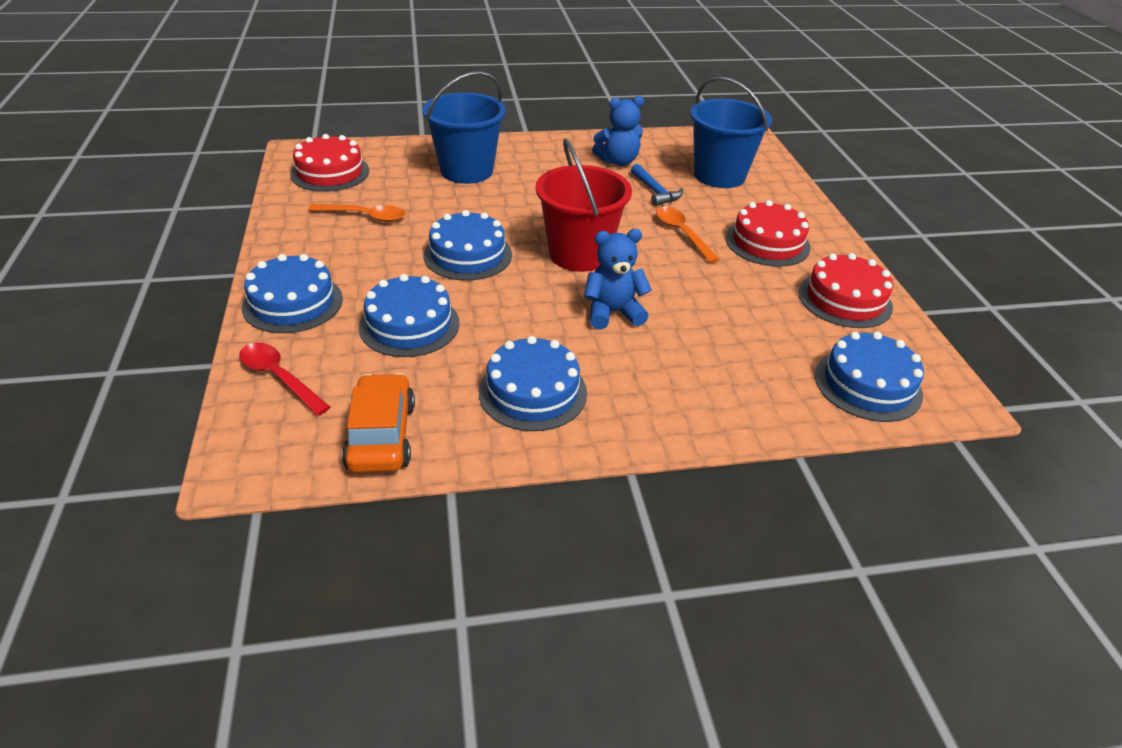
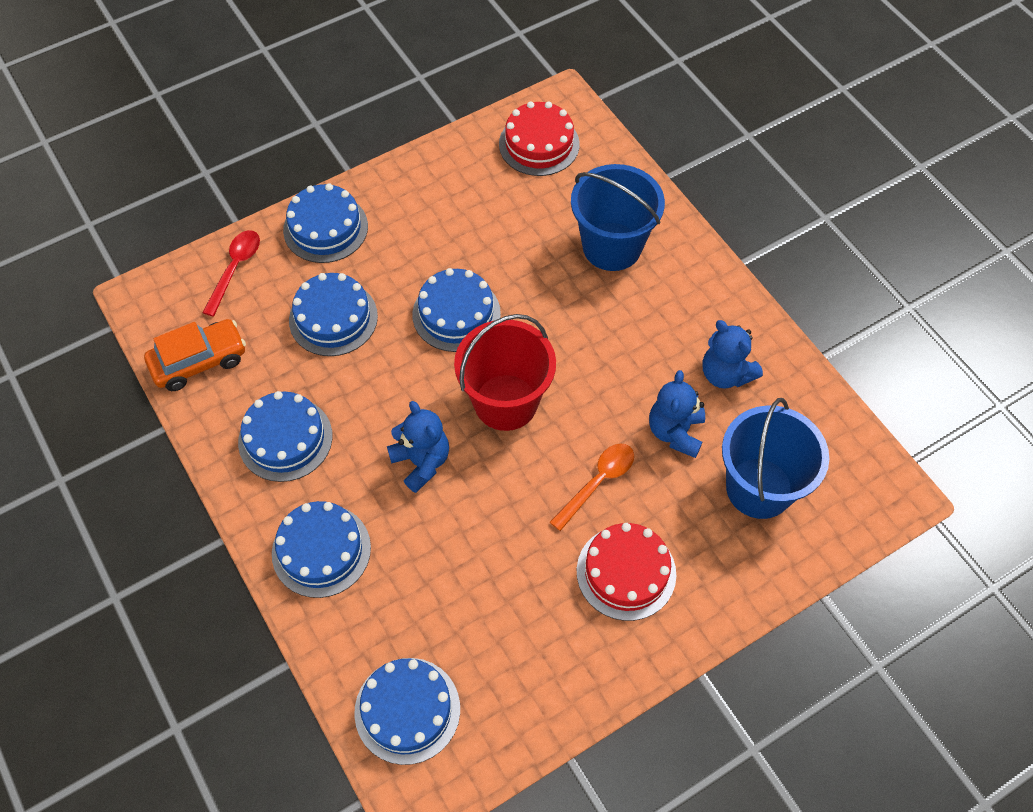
camera: 70 degrees right, 20 degrees up
(365, 216) = (477, 209): orange spoon -> none
(655, 192) = (675, 432): blue hammer -> blue teddy bear
(679, 398) = (321, 550): none -> blue cake
(844, 299) = (548, 671): red cake -> none

